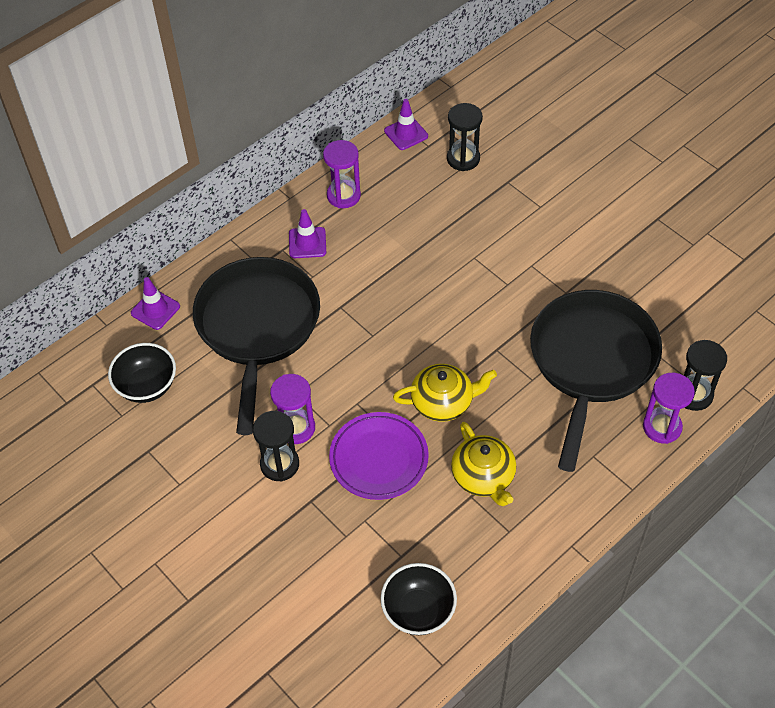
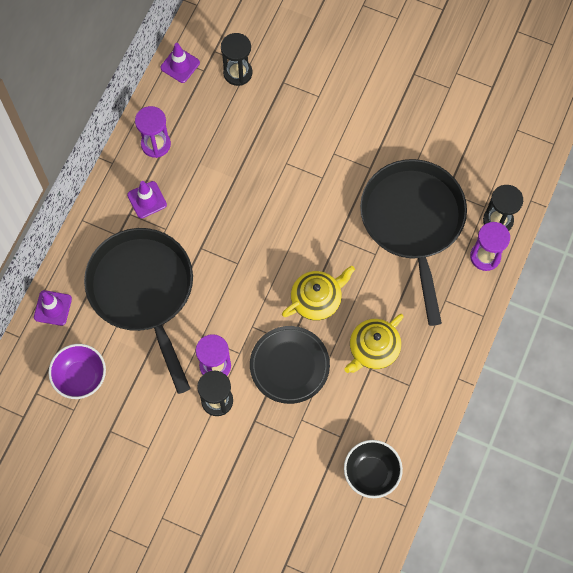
camera: 25 degrees left, 15 degrees up
(147, 386) = (81, 377): black bowl -> purple bowl
(379, 458) = (289, 366): purple plate -> black plate
(483, 477) = (373, 349): yellow teapot -> yellow teapot turned 90 degrees clockwise

